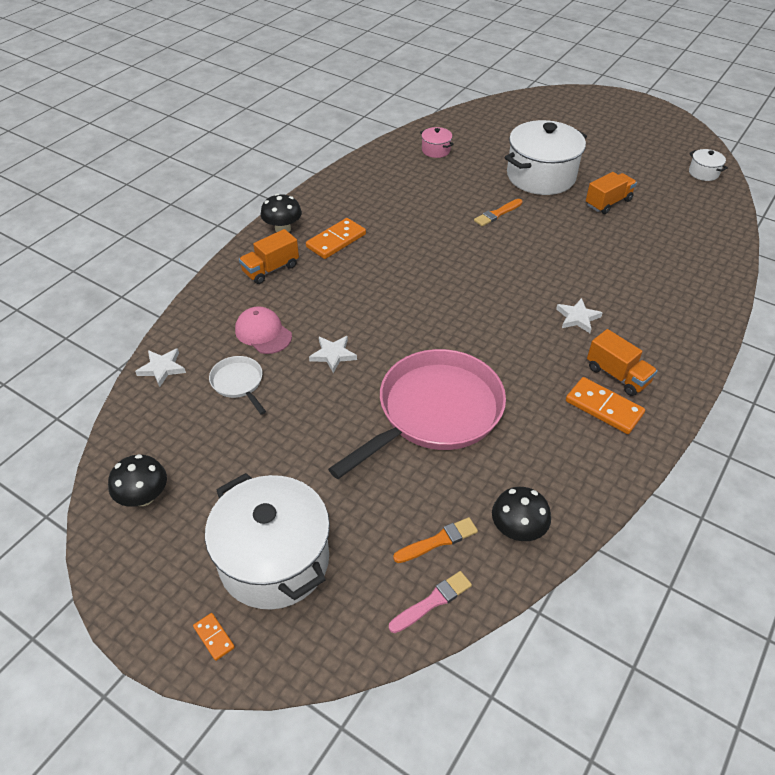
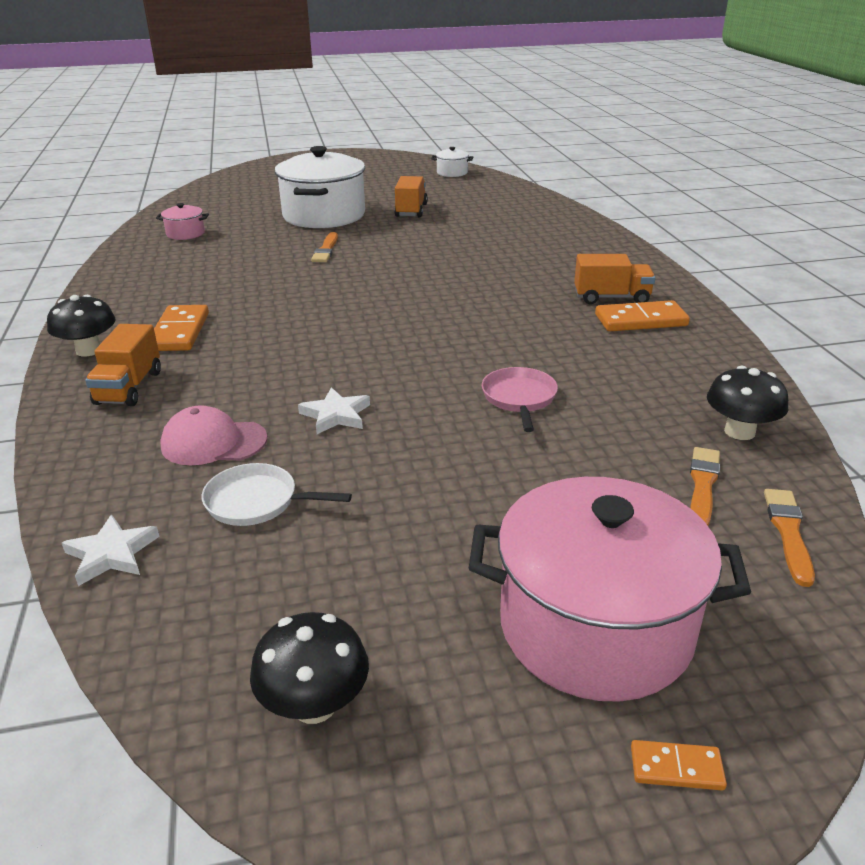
camera: 45 degrees left, 15 degrees down
(274, 560) = (595, 627): white pot -> pink pot
(432, 601) = (788, 532): pink brush -> orange brush
(434, 412) = (519, 398): pink pan -> pink pan, size x0.44
(577, 318) = (517, 280): white star -> none

